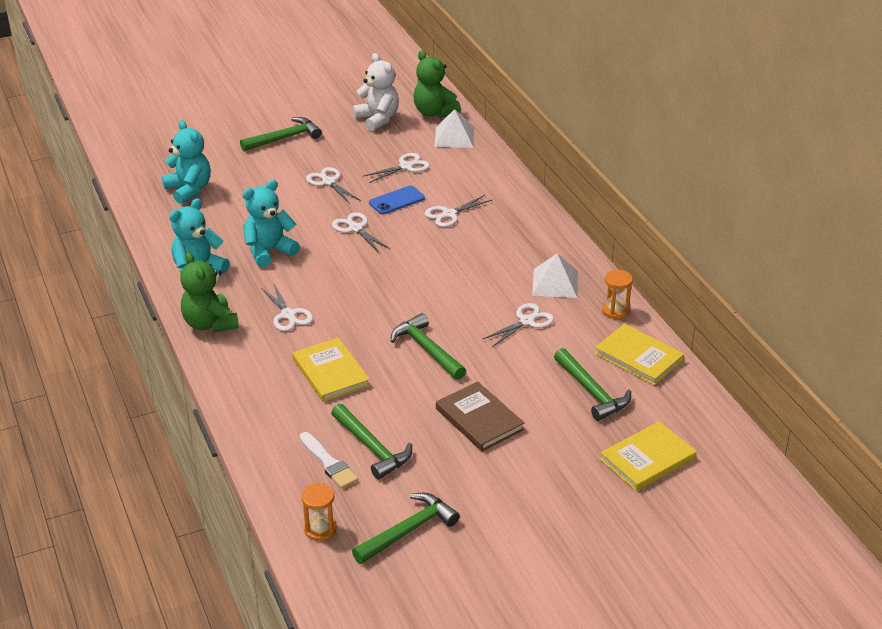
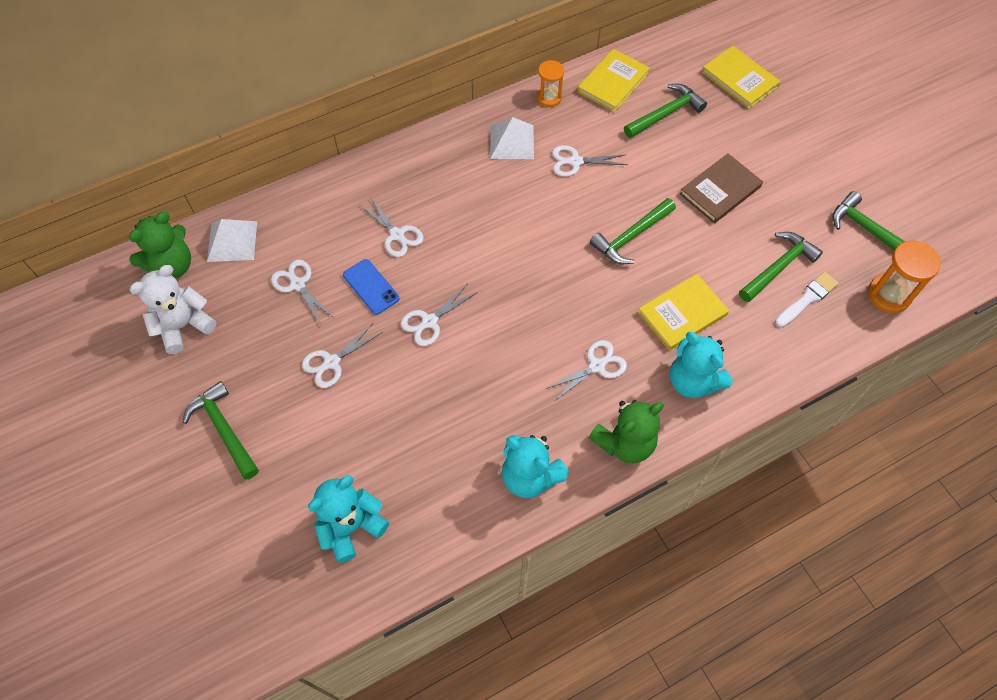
camera: 95 degrees left, 25 degrees up
(269, 251) = (481, 405): turquoise teddy bear -> turquoise teddy bear (693, 381)
(320, 529) = (889, 294): orange hourglass -> orange hourglass, size x1.51
(526, 321) = (575, 161): white scissors -> white scissors turned 45 degrees counterclockwise

